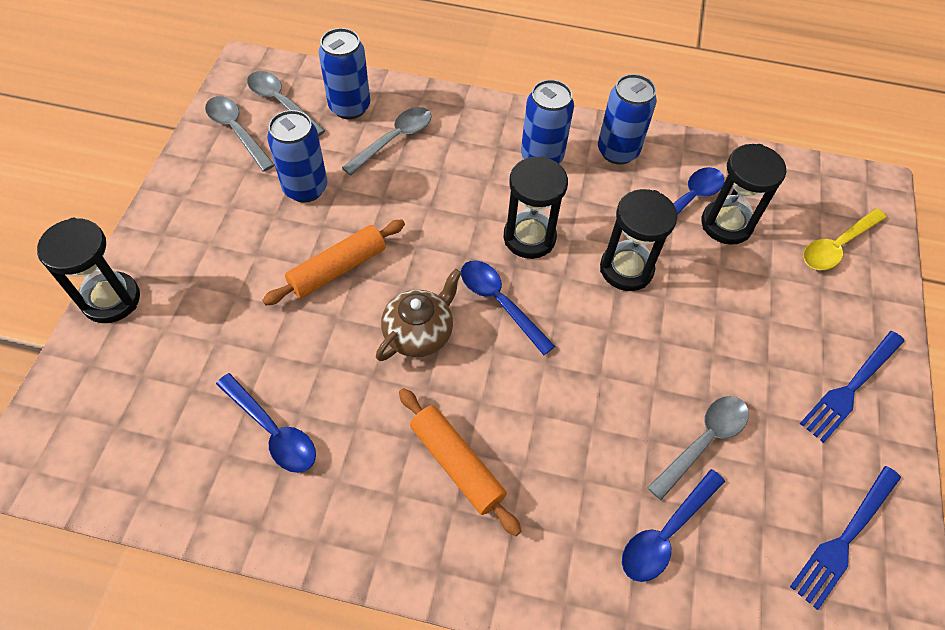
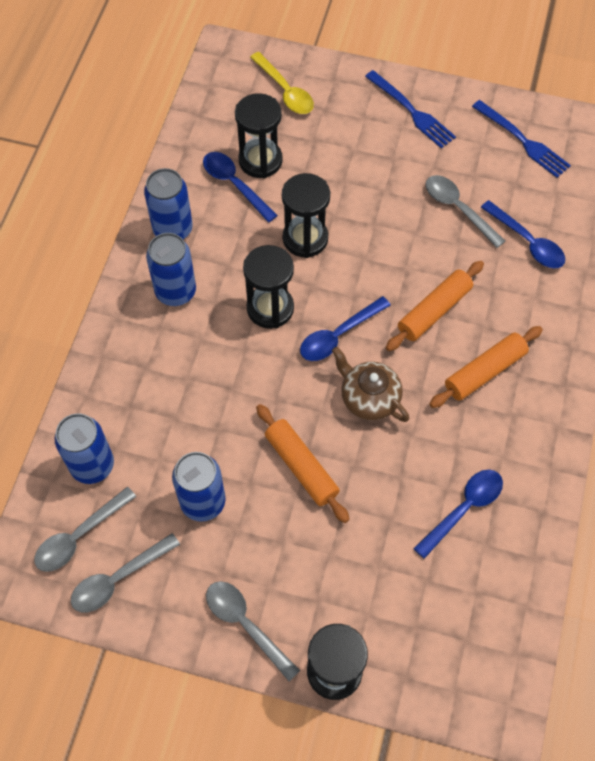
camera: 85 degrees left, 5 degrees up
(394, 140) = (143, 421): grey spoon -> grey spoon (246, 625)
(541, 406) = (434, 311): none -> orange rolling pin

